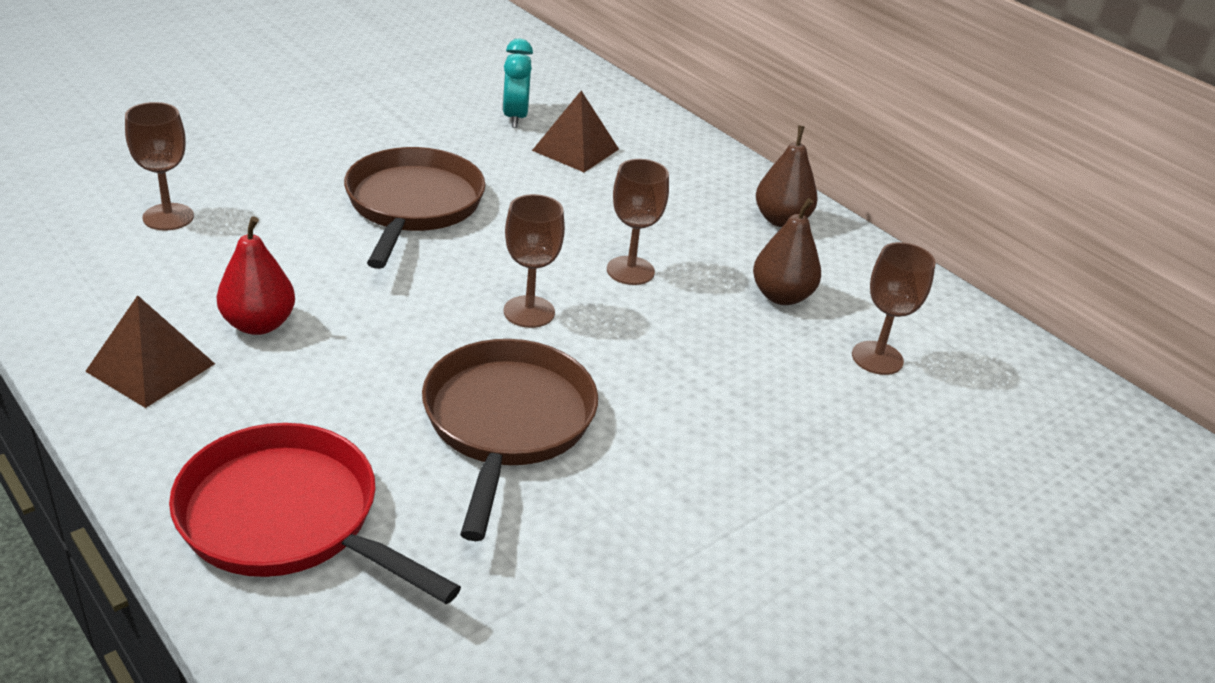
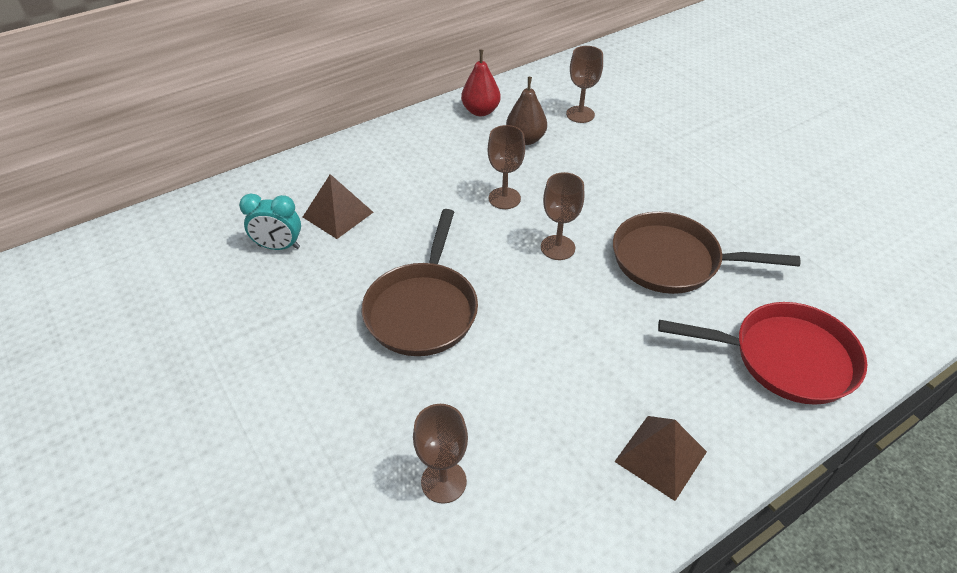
camera: 80 degrees left, 10 degrees up
(259, 324) = (595, 394): red pear -> red pear (480, 111)
(288, 518) = (785, 358): red pan -> red pan turned 120 degrees counterclockwise
(413, 206) = (423, 309): brown pan -> brown pan turned 90 degrees counterclockwise
(781, 220) = (439, 128): brown pear -> none

